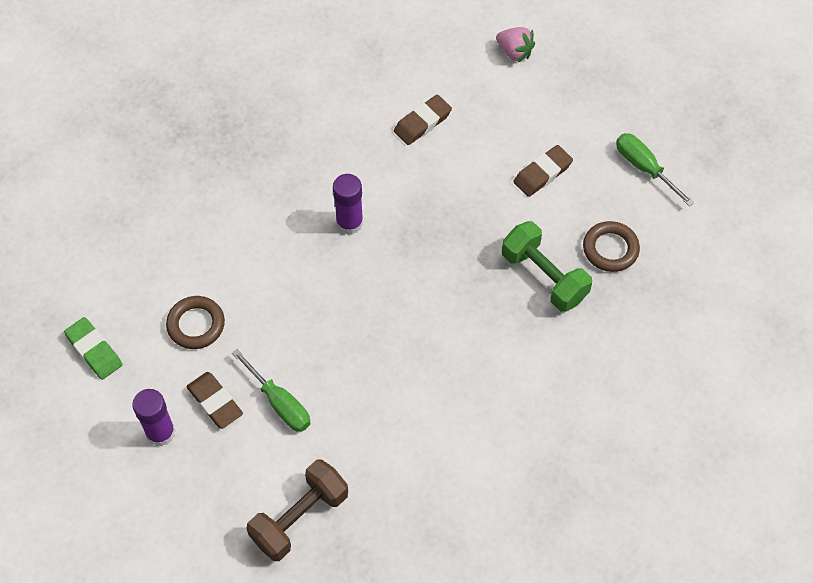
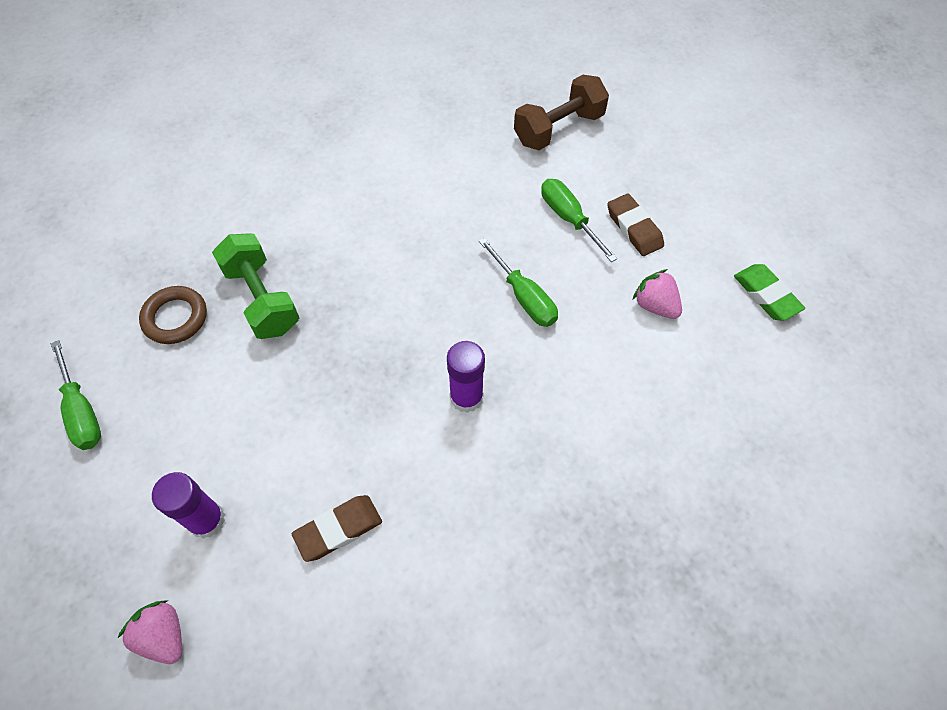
camera: 170 degrees left, 0 degrees up
(160, 432) = (688, 210): purple glue stick -> purple glue stick (206, 520)
(196, 325) = (655, 305): brown ring -> pink strawberry
(314, 315) = (524, 297): none -> green screwdriver
(542, 173) = (210, 424): brown eraser -> none

